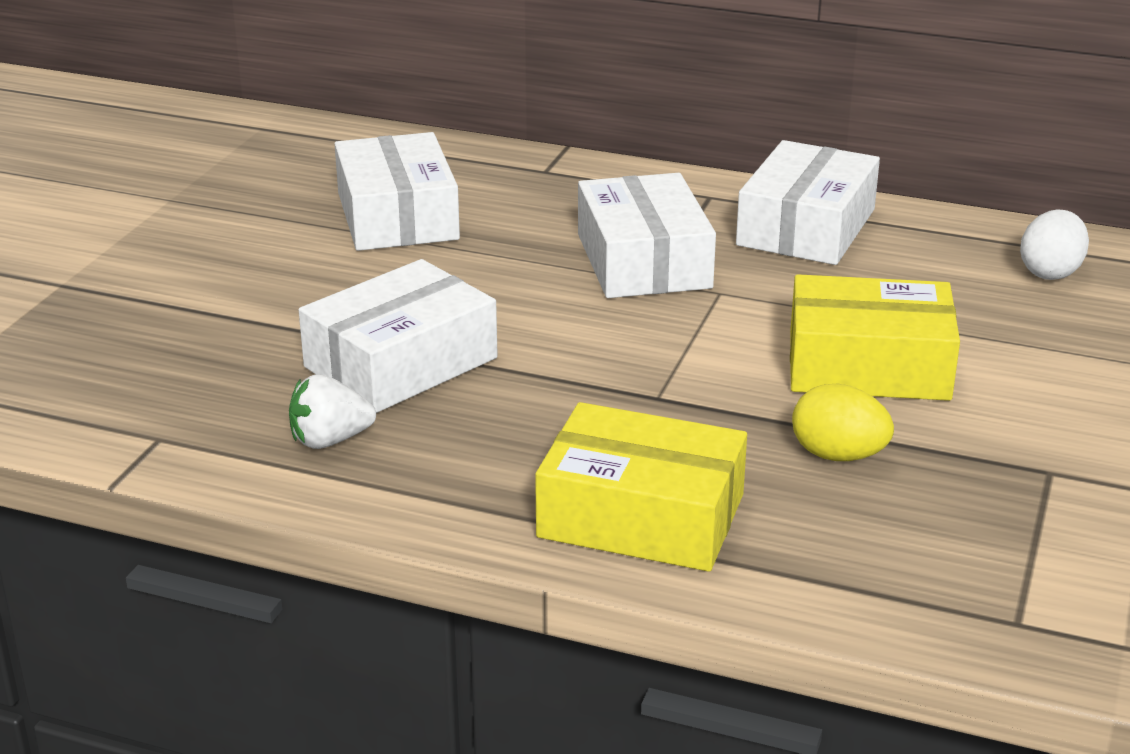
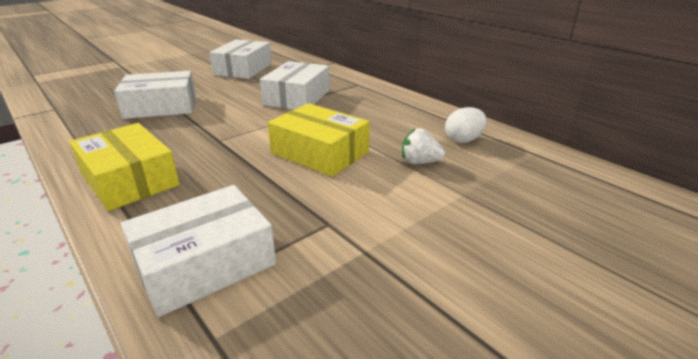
camera: 30 degrees right, 0 degrees up
(330, 440) = (93, 123): white strawberry -> white strawberry (419, 162)
(806, 227) = (378, 101): white box -> white box (204, 263)
(838, 455) = (245, 183): yellow egg -> none

